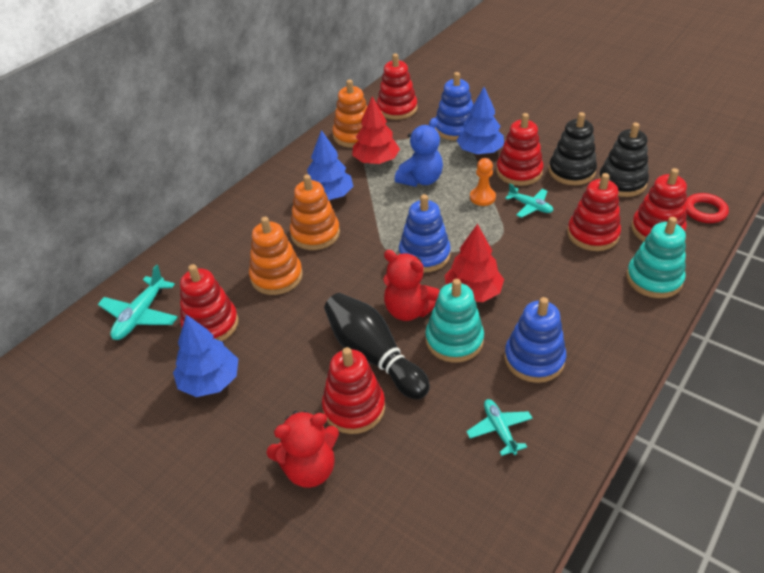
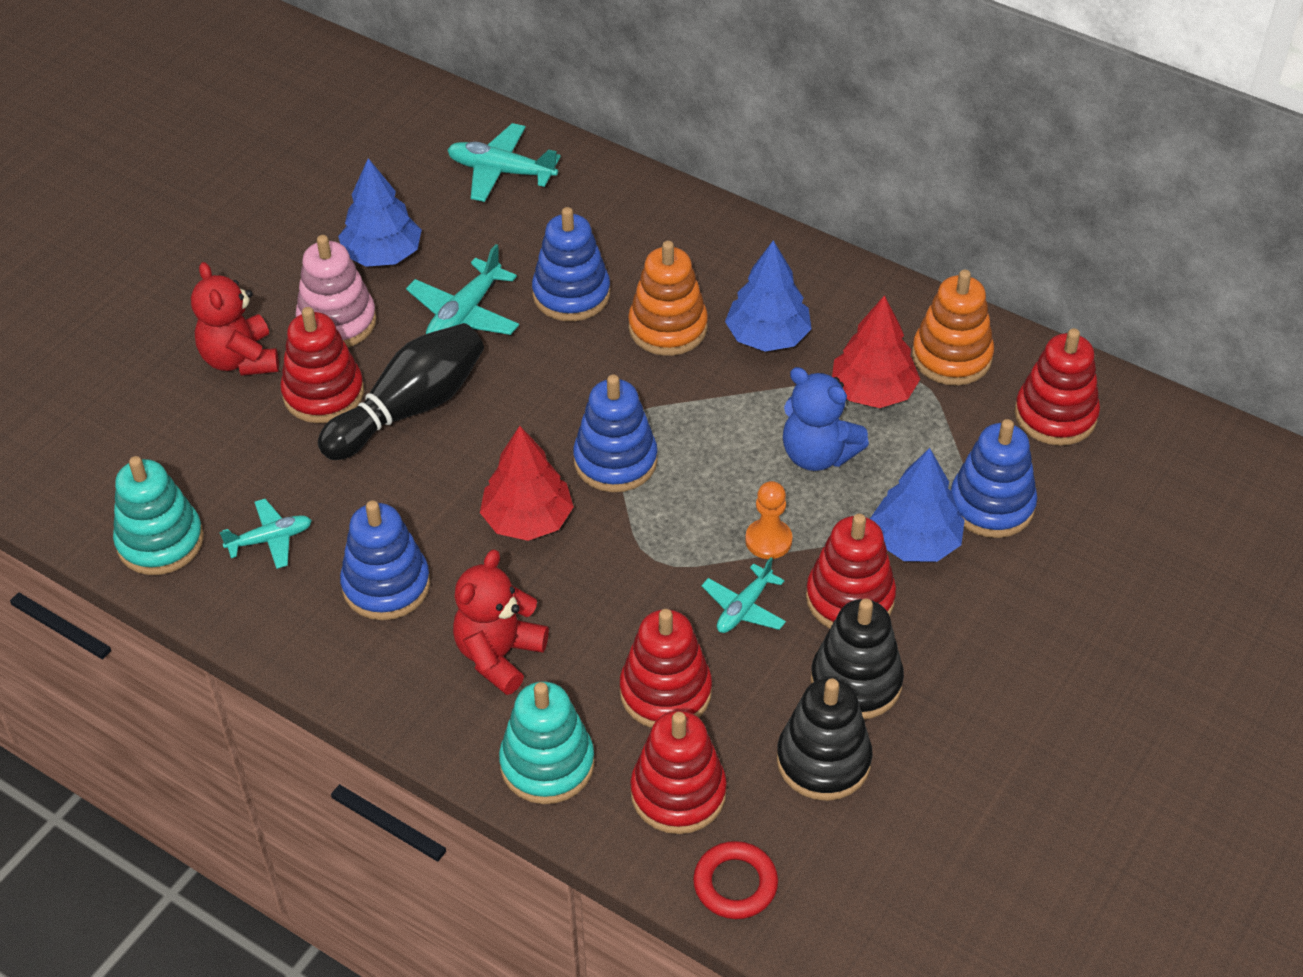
camera: 85 degrees right, 5 degrees up
(211, 324) = (480, 240): red stacking toy -> none
(276, 277) = (571, 294): orange stacking toy -> blue stacking toy
(278, 405) = (337, 322): none -> pink stacking toy
(284, 330) = (464, 314): none -> turquoise plane
(409, 310) = (493, 444): red teddy bear -> red teddy bear (499, 655)
(454, 340) = (430, 495): turquoise stacking toy -> turquoise stacking toy (160, 541)

